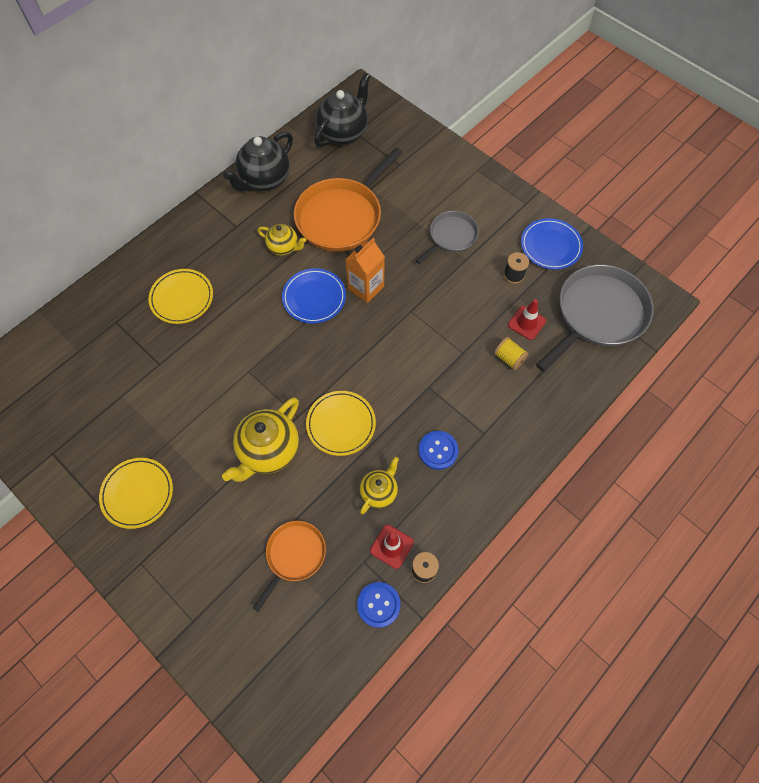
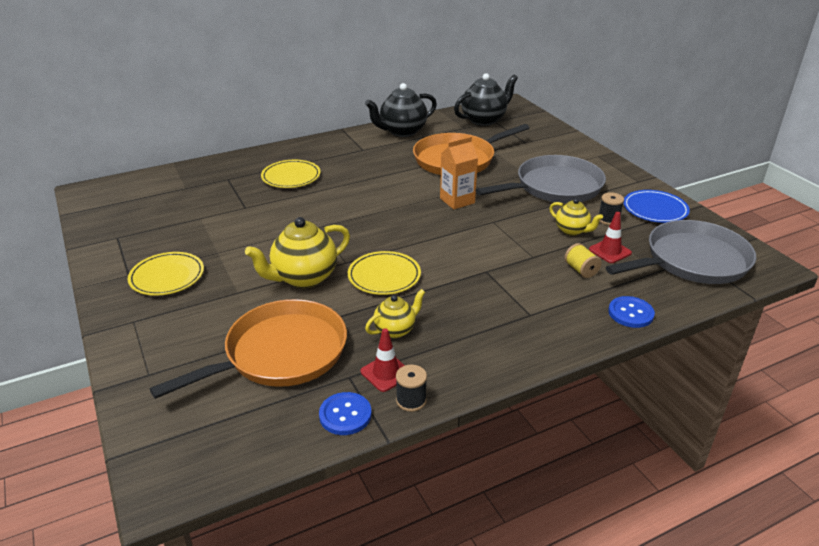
camera: 20 degrees right, 30 degrees down
(283, 247) = (396, 167): yellow teapot -> yellow teapot (572, 231)
(294, 555) = (280, 353): orange pan -> orange pan, size x1.80
(314, 297) = (406, 197): blue plate -> none
(438, 450) = (474, 315): blue button -> blue button (630, 313)
(451, 236) = (555, 187): grey pan -> grey pan, size x1.80

